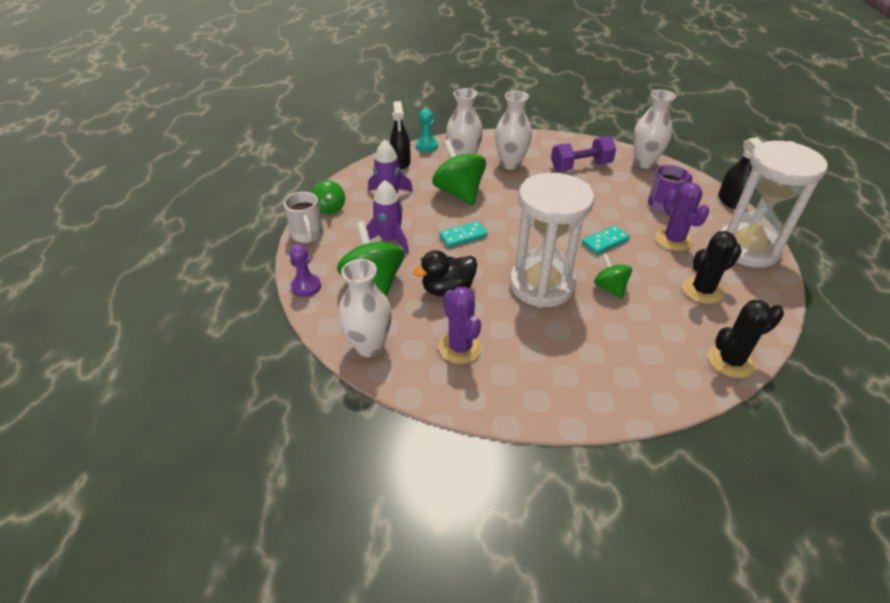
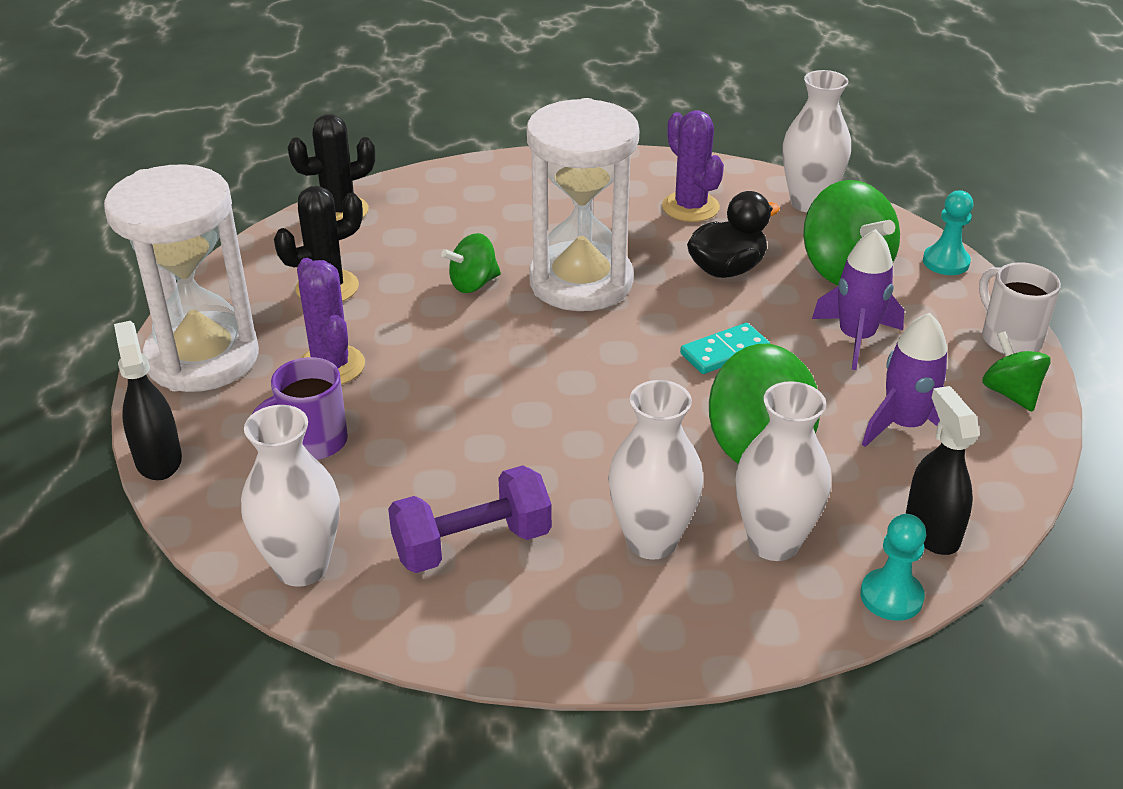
camera: 175 degrees right, 5 degrees down
(306, 286) = (946, 262): purple pawn -> turquoise pawn
(605, 241) = (461, 356): turquoise domino -> none
(610, 288) = (473, 284): green spinning top -> green spinning top turned 90 degrees clockwise

